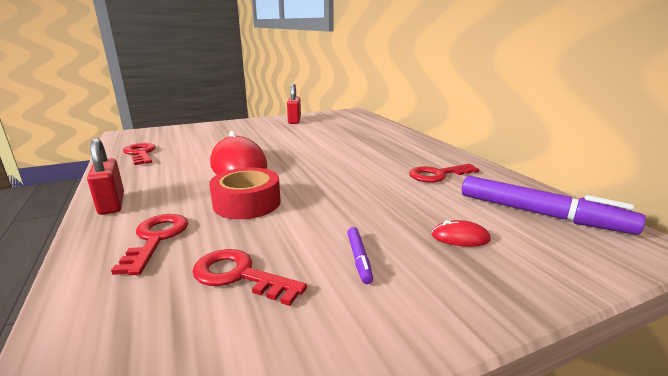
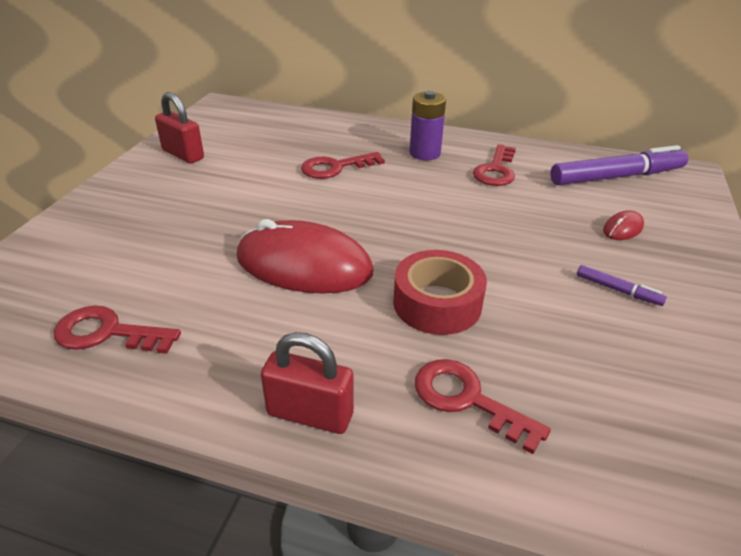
camera: 50 degrees left, 15 degrees up
(239, 275) = (597, 367): red key -> red key (335, 167)
(409, 154) = (425, 153): none -> purple battery

